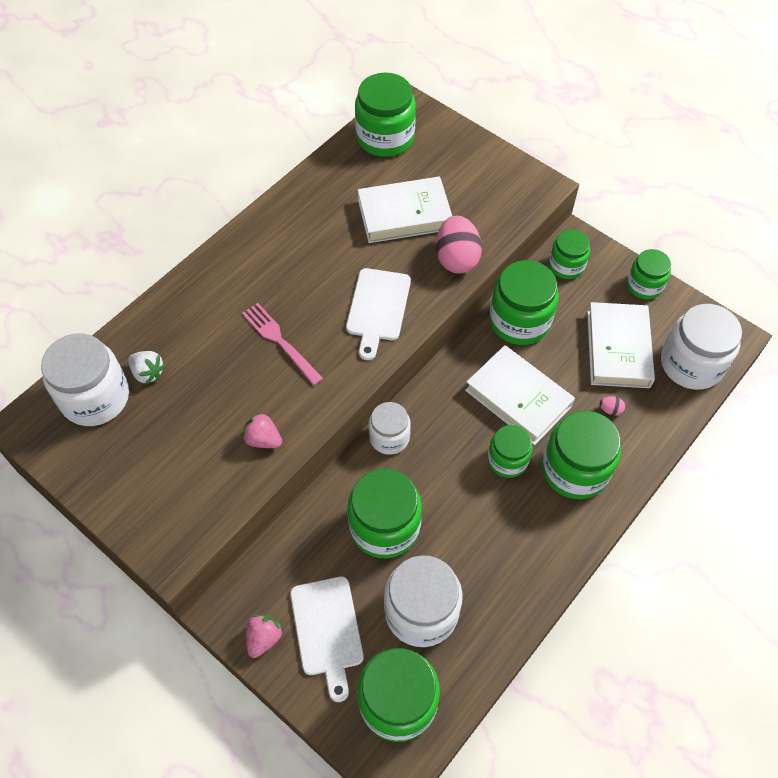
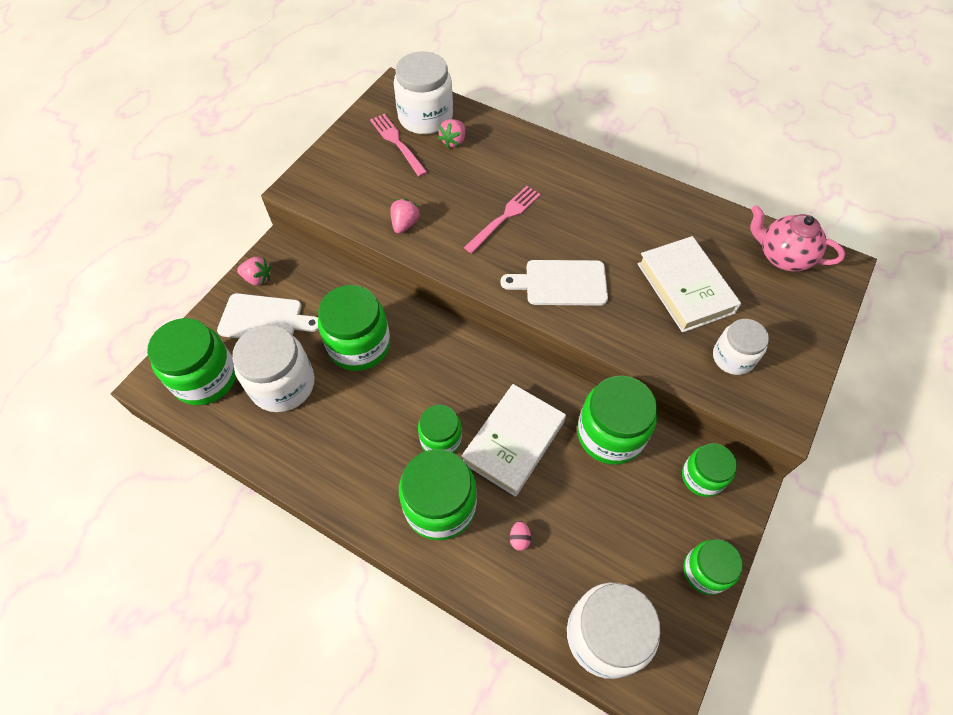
camera: 80 degrees right, 0 degrees up
(128, 434) = (397, 143): none -> pink fork
(148, 373) = (453, 141): white strawberry -> pink strawberry
(327, 630) = (264, 319): white cutting board -> white cutting board turned 150 degrees counterclockwise
(385, 137) = (782, 256): green jar -> pink teapot
(389, 437) = (448, 335): white jar -> white jar (733, 357)
(456, 259) = (644, 342): pink egg -> none
(618, 349) = (602, 543): white book -> none

